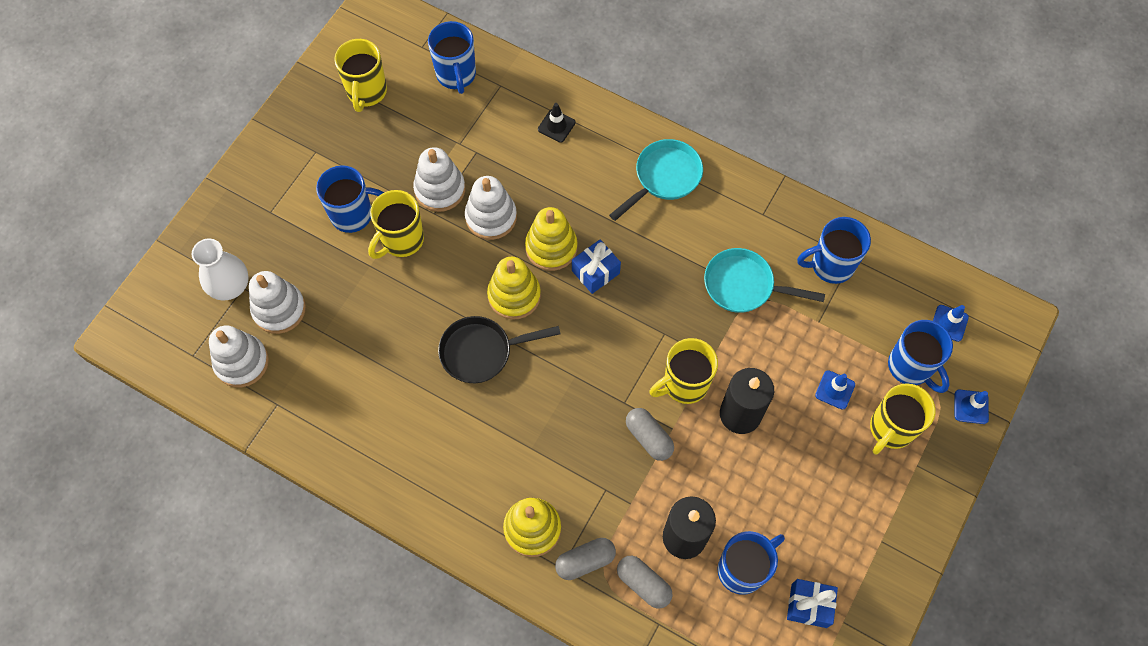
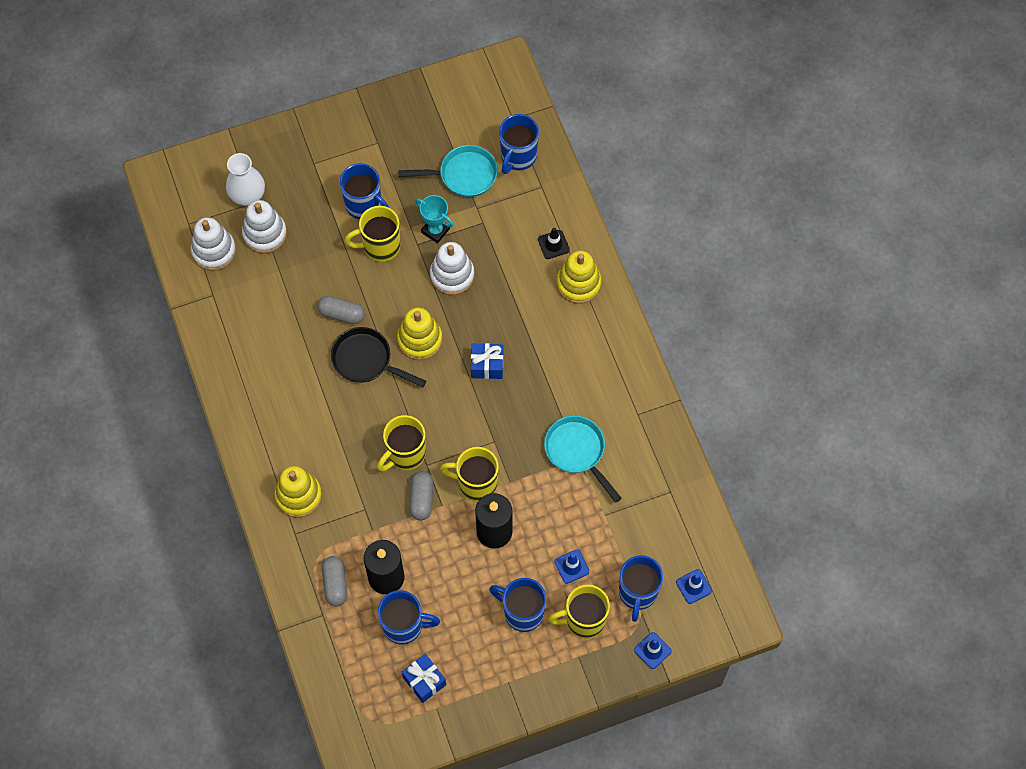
camera: 40 degrees right, 0 degrees up
(366, 92) = (447, 125): yellow mug -> yellow mug (405, 454)
(440, 189) = (435, 230): white stacking toy -> turquoise trophy
(551, 247) = (473, 326): yellow stacking toy -> yellow stacking toy (578, 284)
(585, 561) = (312, 541): grey capsule -> grey capsule (342, 314)
(664, 178) = (593, 337): turquoise pan -> turquoise pan (463, 175)
(830, 265) = (650, 484): blue mug -> blue mug (522, 612)

